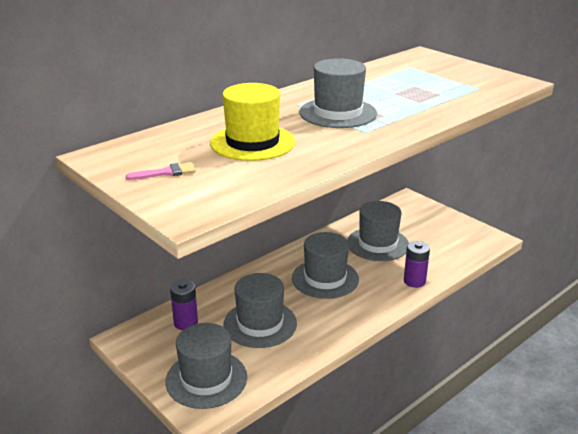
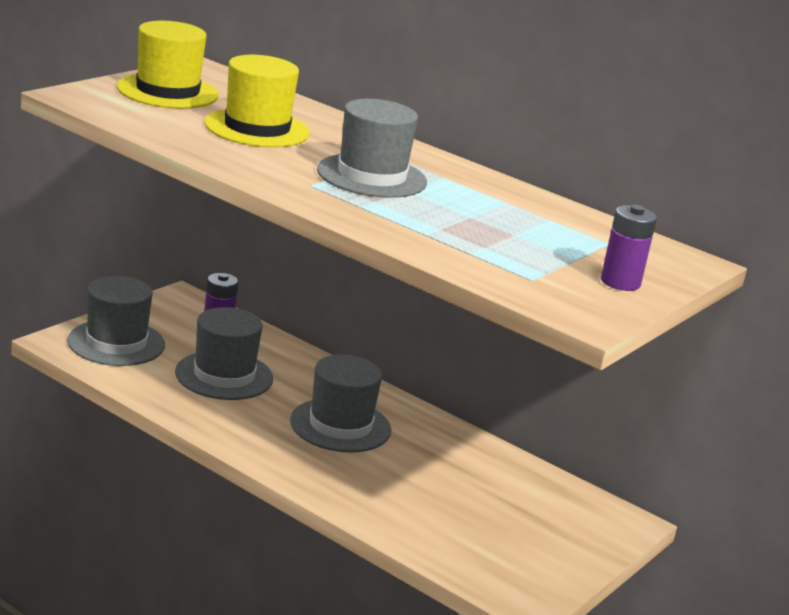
camera: 75 degrees right, 5 degrees down
(166, 172) = (167, 91): pink brush -> yellow hat
(377, 244) = (455, 477): grey hat -> none
(414, 281) = (356, 501): purple battery -> purple battery (620, 282)

